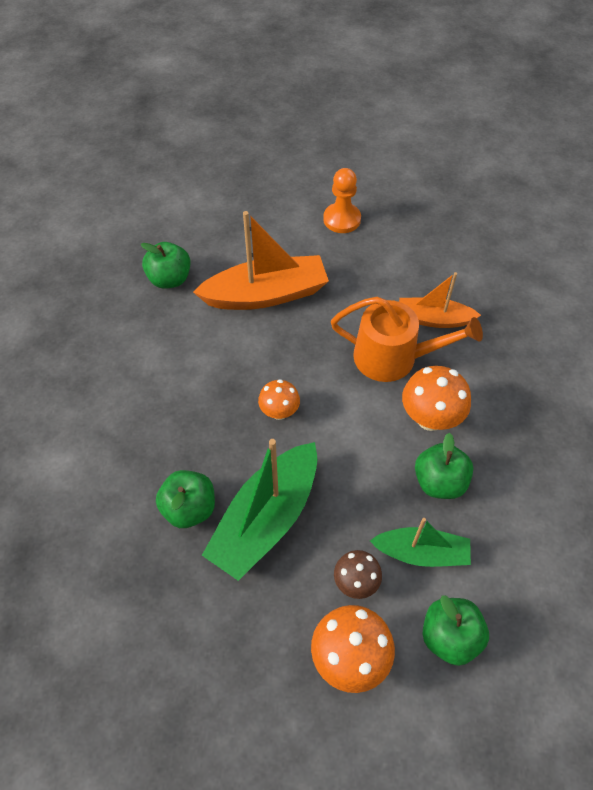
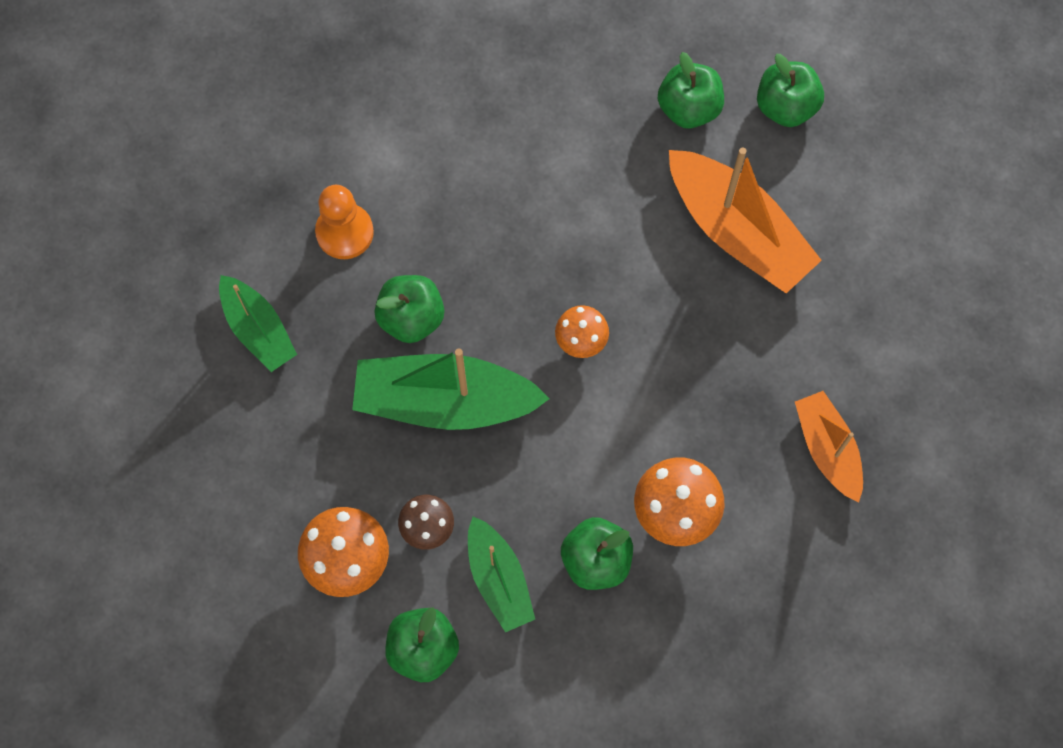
camera: 60 degrees right, 15 degrees up
(119, 626) = (258, 329): none -> green boat
(207, 235) = (785, 106): none -> green apple
(342, 219) = (925, 253): orange pawn -> orange pawn (344, 232)
(393, 358) = (736, 428): orange watering can -> none

